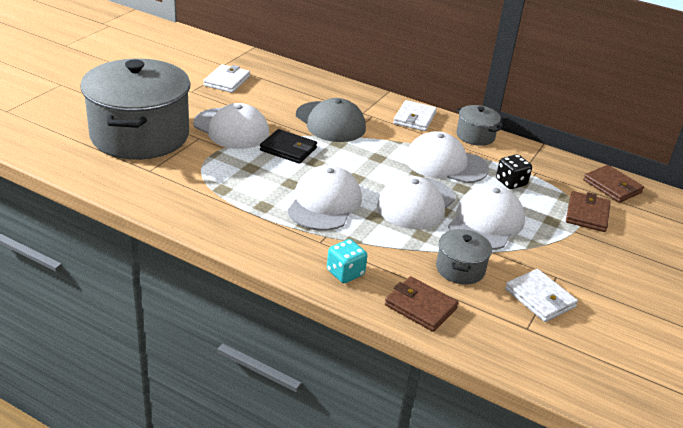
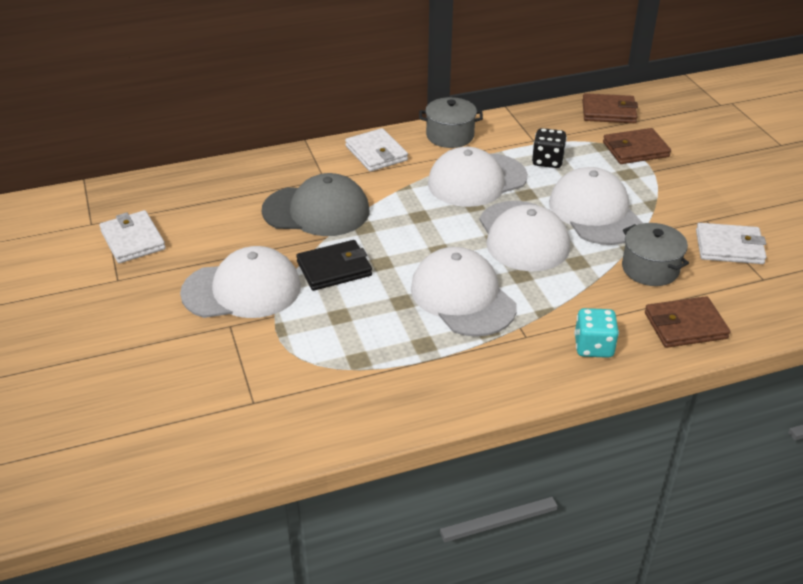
camera: 45 degrees left, 5 degrees up
(140, 135) = (165, 373): grey pot -> none
(587, 214) = (635, 149): brown wallet -> brown wallet turned 75 degrees counterclockwise

